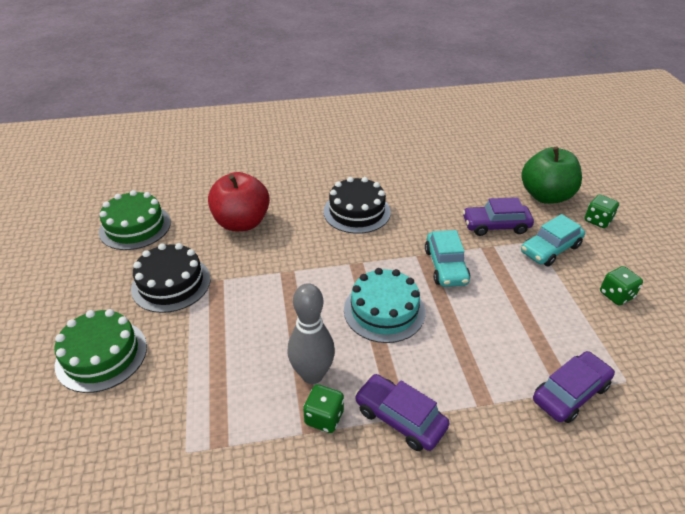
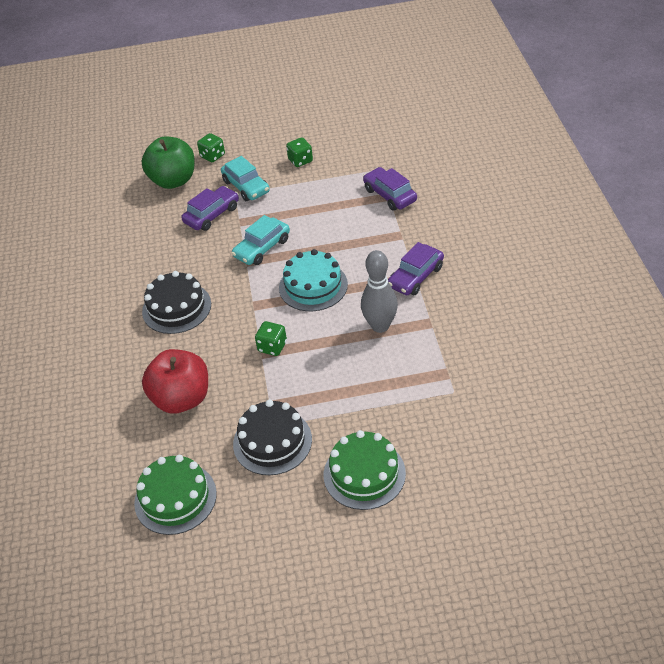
camera: 85 degrees left, 5 degrees up
(324, 417) = (418, 316): green dice -> green dice (272, 347)
(446, 266) = (262, 248): turquoise car -> turquoise car turned 135 degrees clockwise
(496, 226) = (212, 215): purple car -> purple car turned 135 degrees counterclockwise

